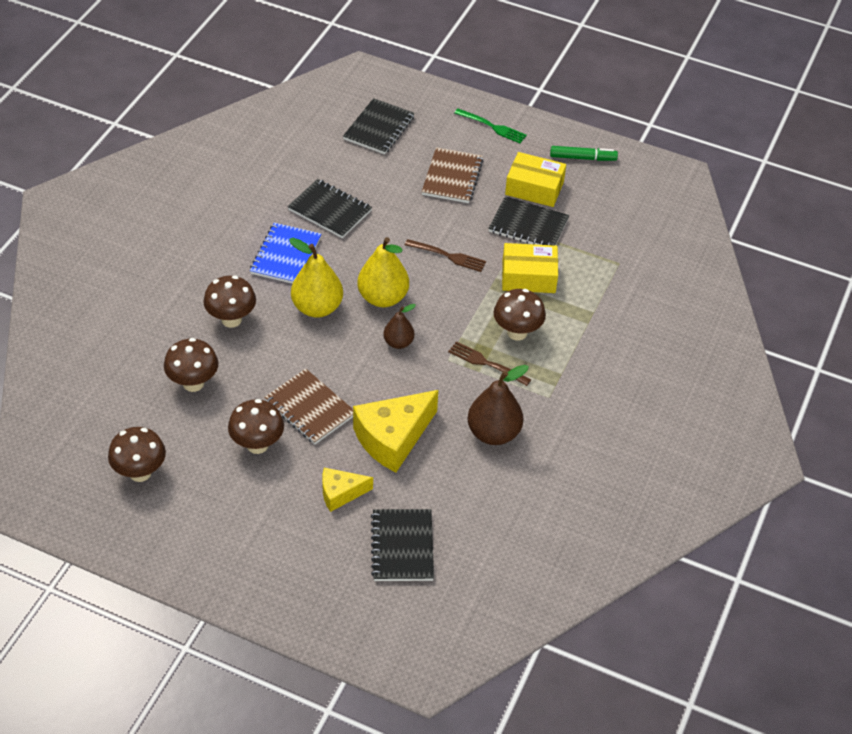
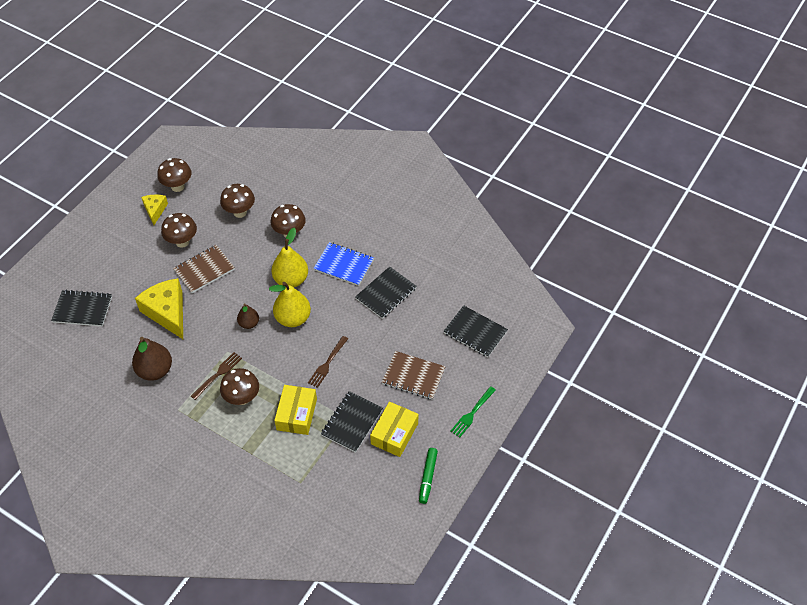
camera: 100 degrees right, 5 degrees up
(340, 493) = (132, 281): yellow cheese -> yellow cheese (155, 210)

